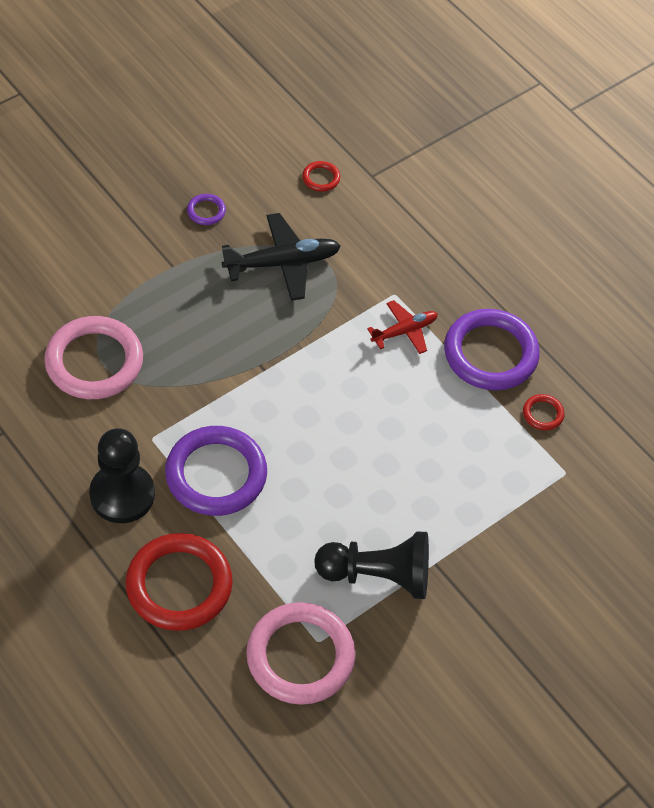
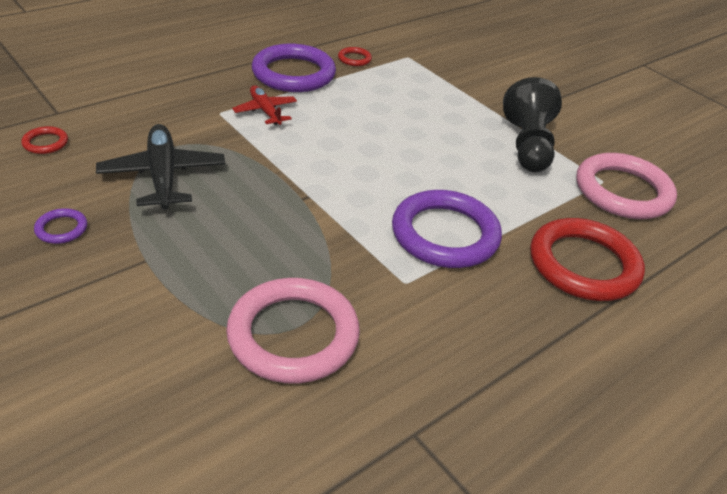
camera: 90 degrees left, 15 degrees down
(122, 495) = (487, 308): black pawn -> none

